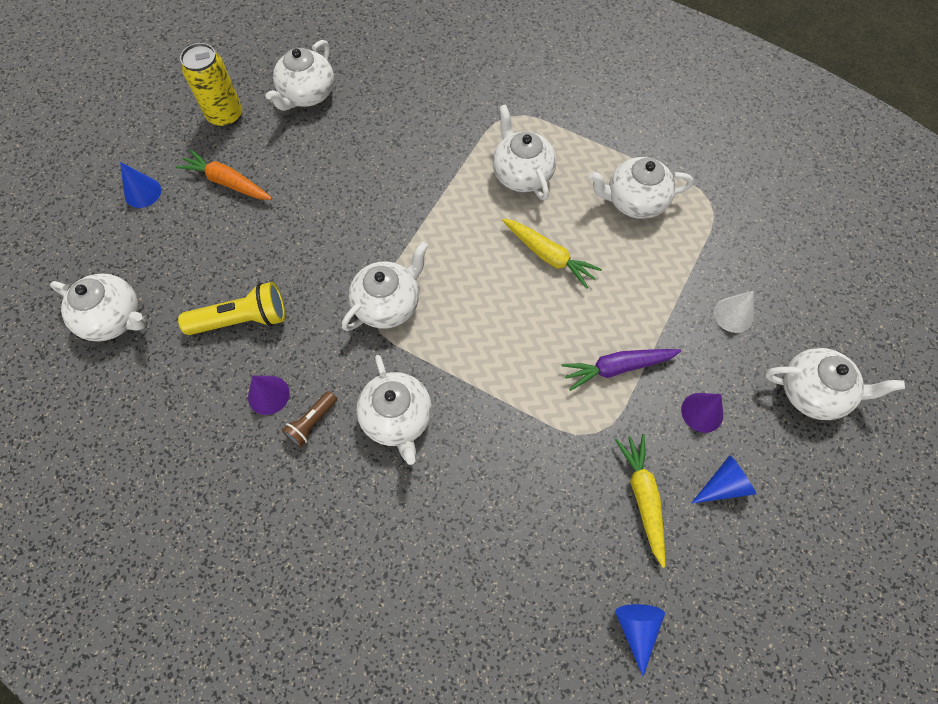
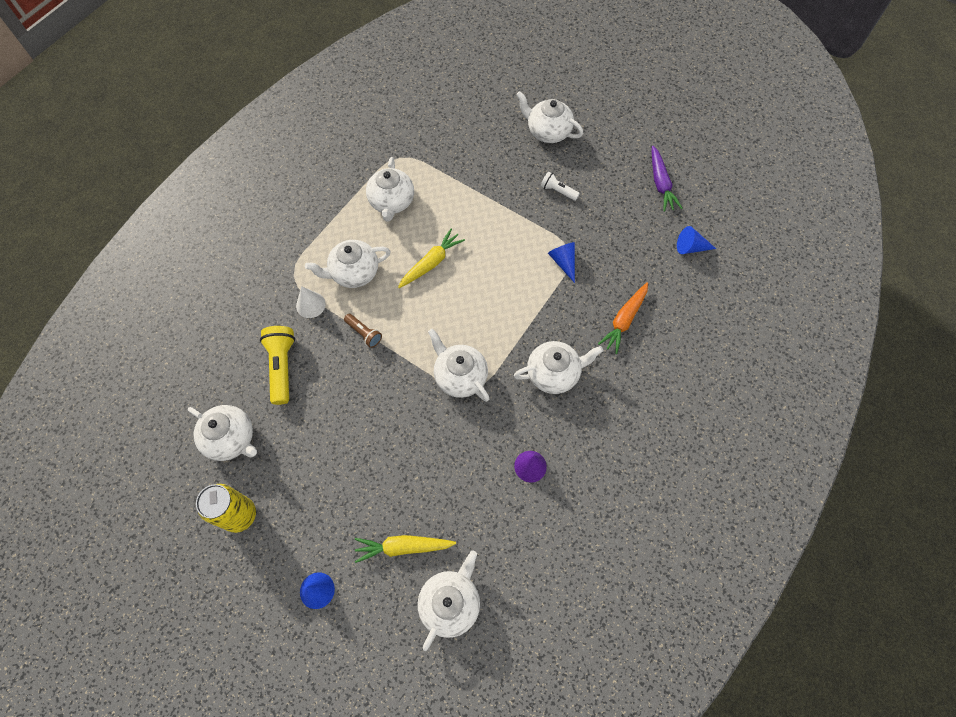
camera: 85 degrees left, 0 degrees up
(227, 182) = (320, 509): orange carrot -> orange carrot (624, 320)
(242, 319) = (462, 489): yellow flashlight -> yellow flashlight (282, 367)
(312, 422) = (554, 433): brown flashlight -> brown flashlight (364, 333)
(617, 368) = (524, 232): purple carrot -> purple carrot (660, 183)
(643, 498) = (612, 232): yellow carrot -> yellow carrot (403, 547)
(702, 412) = (558, 191): purple cone -> white flashlight
(723, 485) = (605, 189): blue cone -> blue cone (563, 262)
(733, 315) = (490, 161): white cone -> white cone (310, 305)
(813, 392) = (548, 132): white teapot -> white teapot turned 75 degrees counterclockwise

